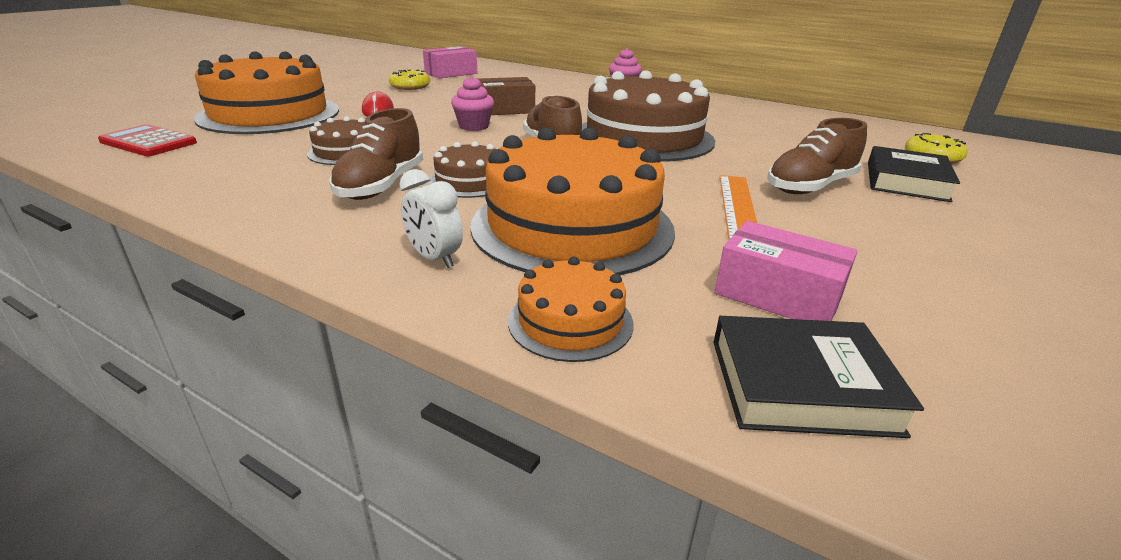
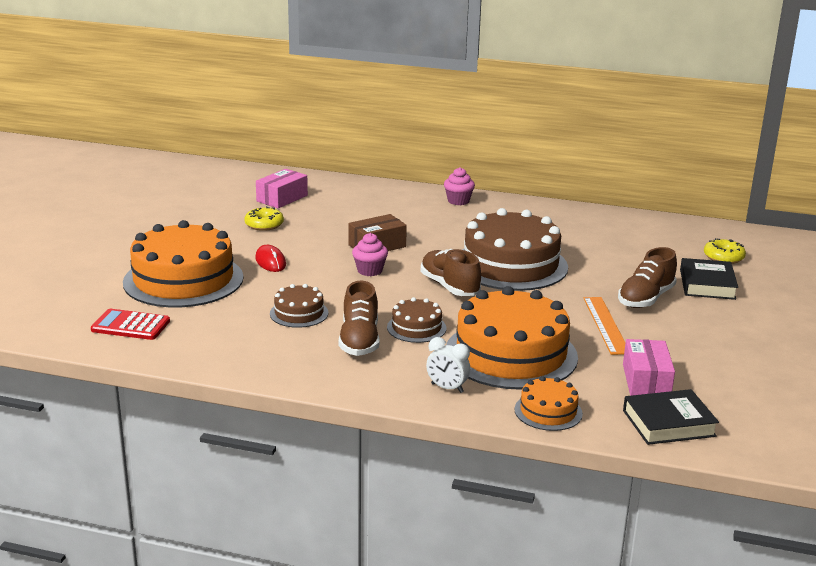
camera: 15 degrees left, 5 degrees down
(777, 295) = (646, 381): pink box -> pink box turned 75 degrees clockwise

